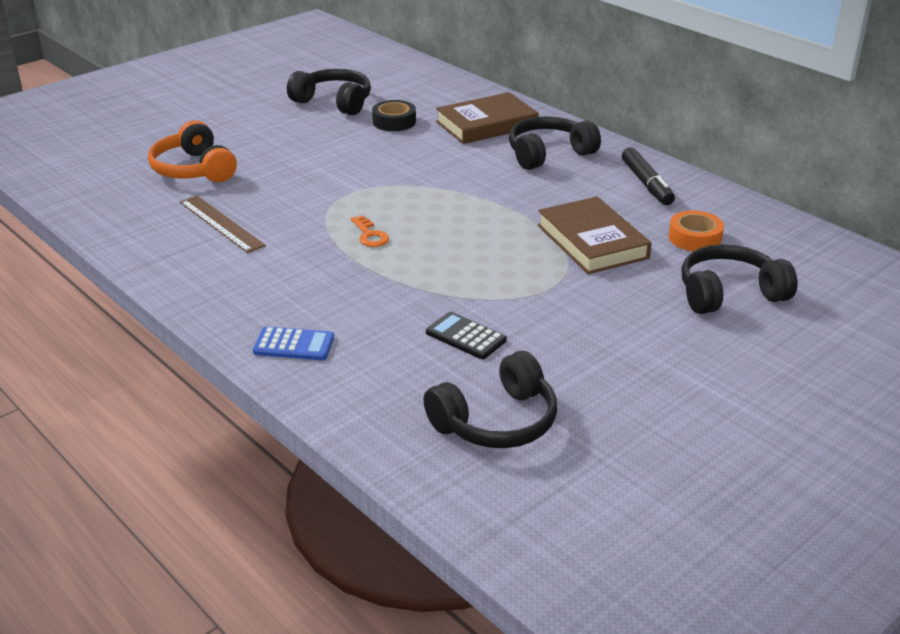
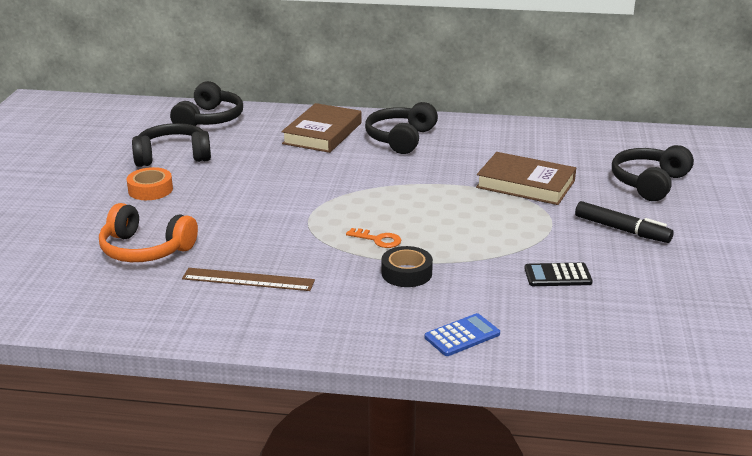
camera: 40 degrees left, 5 degrees down
(394, 122) = (249, 154): black tape -> black tape (406, 273)
(496, 422) = (664, 316): black headphones -> black headphones (209, 119)
(647, 184) = (494, 136): black marker -> black marker (622, 230)
(695, 238) = (577, 158): orange tape -> orange tape (150, 190)

